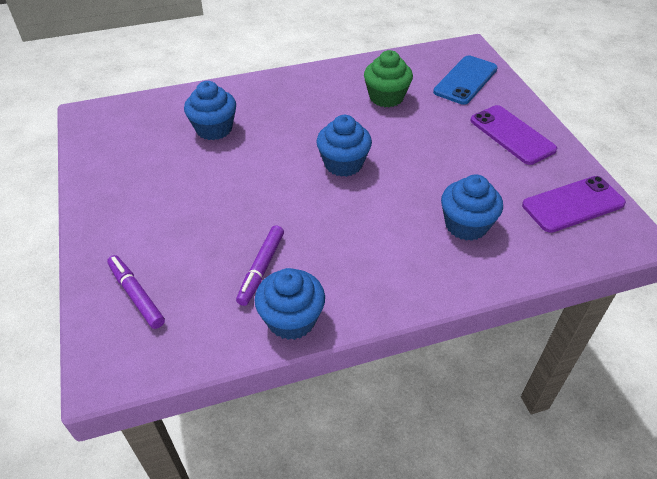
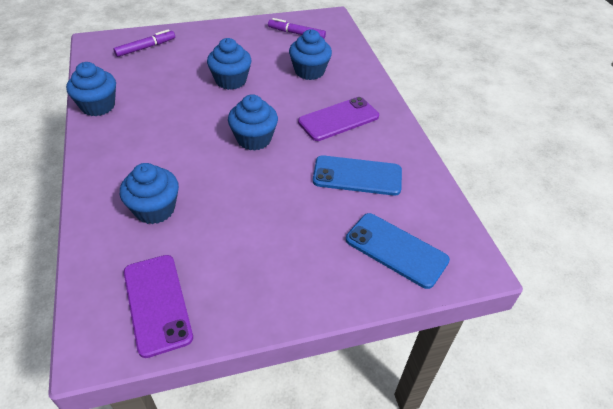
camera: 90 degrees right, 0 degrees up
(231, 192) = (231, 80): none -> blue cupcake
(261, 269) = (148, 94): purple marker -> purple marker (296, 33)
(386, 97) = (357, 176): green cupcake -> blue phone
(512, 135) = (284, 274): purple phone -> purple phone (338, 119)

